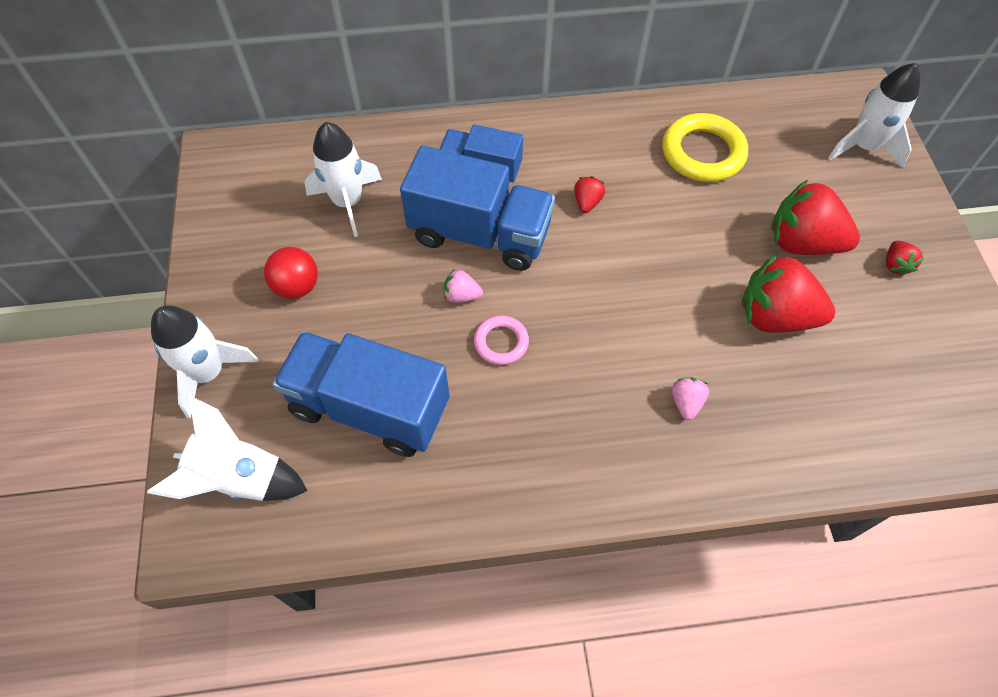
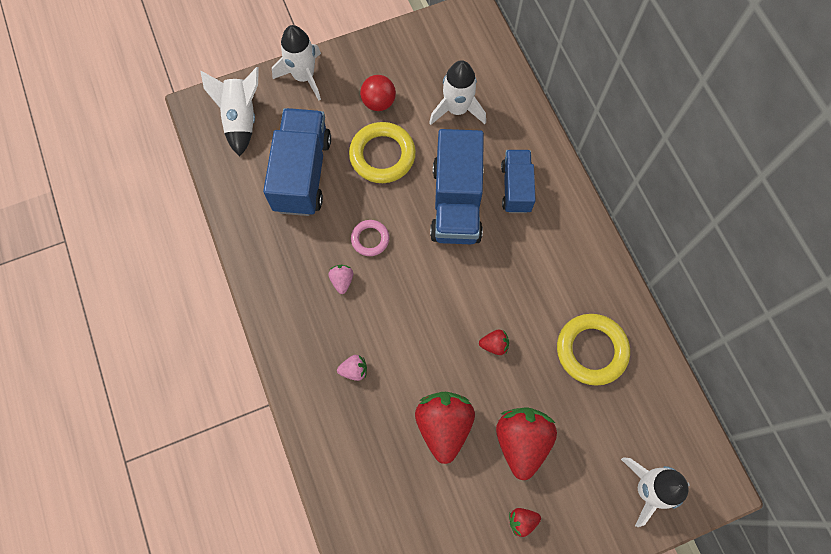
camera: 75 degrees right, 10 degrees up
(380, 300) = (382, 155): none -> yellow ring
(461, 296) = (400, 204): pink strawberry -> pink strawberry (342, 281)
(587, 202) = (509, 270): red strawberry -> red strawberry (494, 345)

